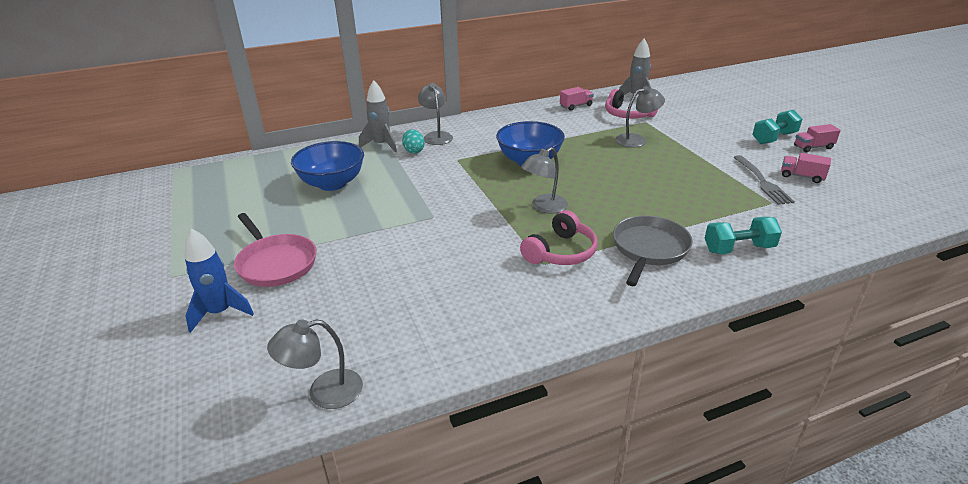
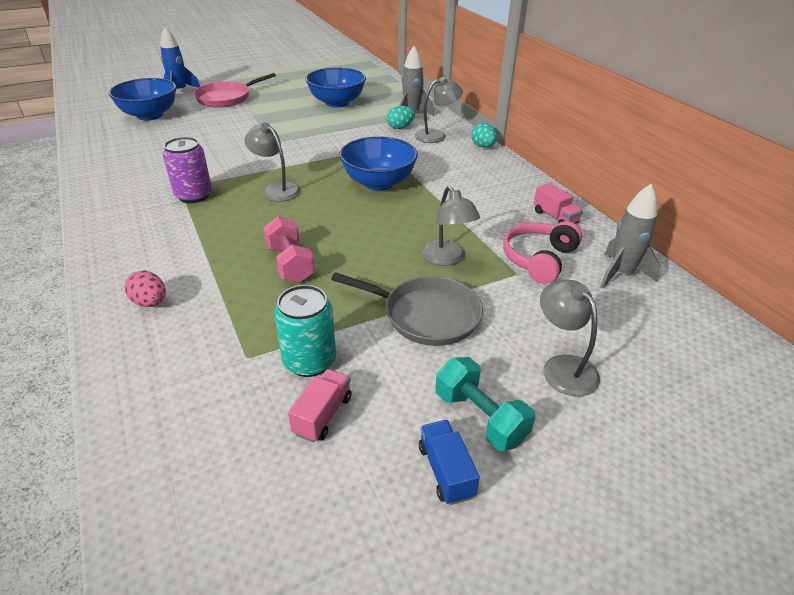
camera: 85 degrees right, 5 degrees up
(315, 327) = (150, 115): none -> blue bowl
(324, 392) = (87, 123): grey lamp -> grey lamp (563, 367)
(463, 120) = (483, 146): none -> turquoise egg
(561, 252) = (194, 196): pink headphones -> purple can
(649, 249) = (177, 242): grey pan -> grey pan (426, 315)
(663, 193) = (290, 264): none -> pink dumbbell
(738, 249) = (150, 303): turquoise dumbbell -> pink egg
(762, 182) = (309, 361): grey fork -> turquoise can
(813, 147) = (446, 471): pink truck -> blue truck

